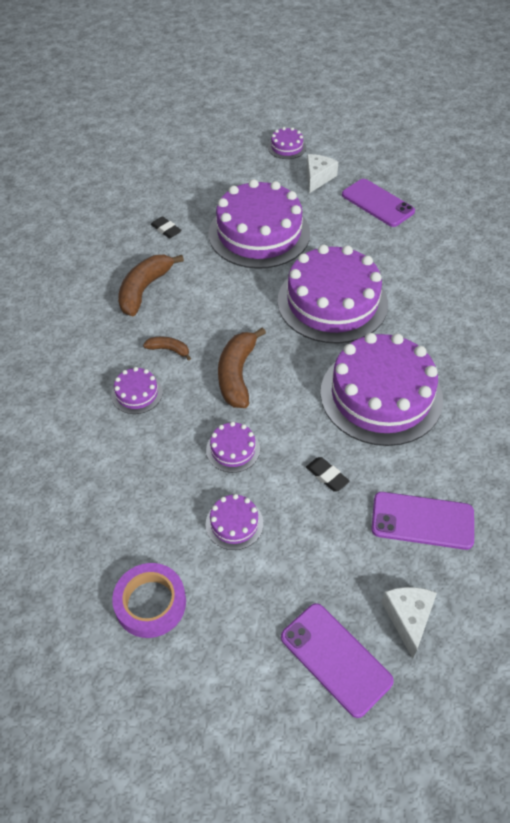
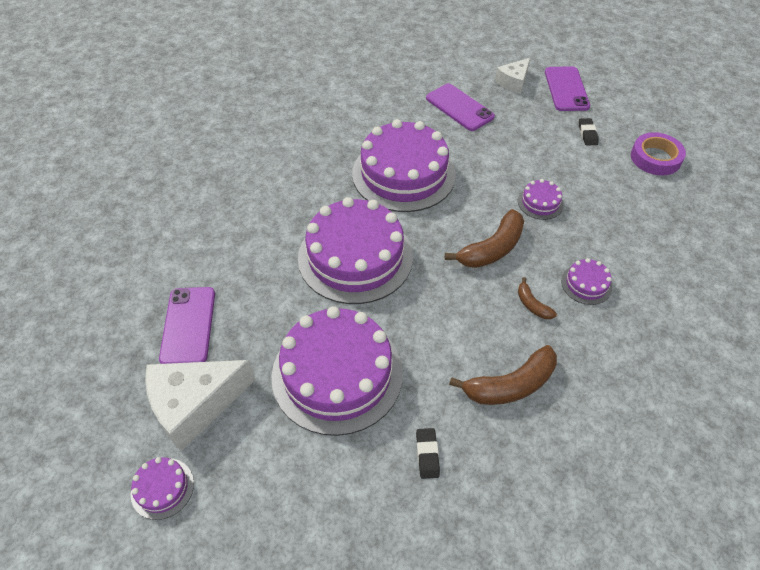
camera: 140 degrees left, 0 degrees up
(234, 523) = (574, 165): purple cake -> none
(318, 178) = (195, 405): white cheese -> white cheese, size x1.73
(327, 476) = (491, 154): black eraser -> black eraser (587, 134)

